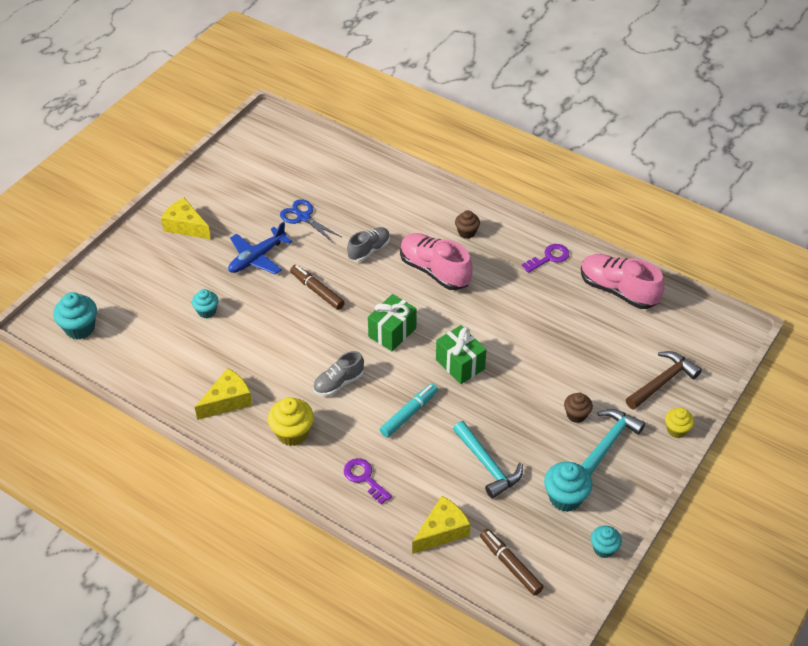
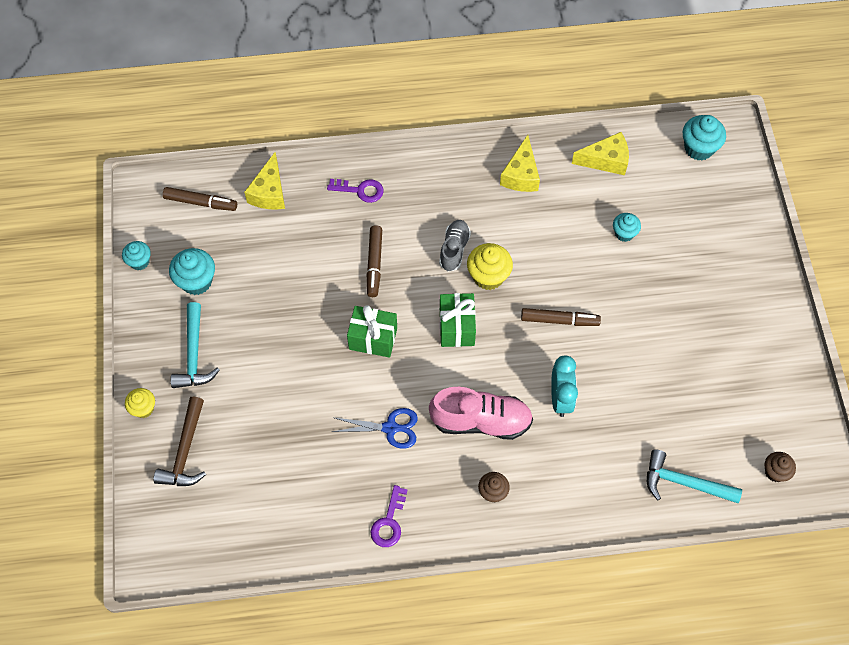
camera: 140 degrees right, 15 degrees up
(186, 226) = (742, 299): yellow cheese -> yellow cheese (606, 160)
(257, 258) = (645, 314): blue plane -> none
(292, 433) = (446, 185): yellow cupcake -> yellow cupcake (488, 276)
(303, 217) = (656, 390): blue scissors -> blue scissors (391, 428)
(369, 250) = (560, 398): grey shoe -> turquoise clock
(409, 414) = (374, 263): turquoise marker -> brown marker
(487, 465) = (277, 265): turquoise hammer -> turquoise hammer (684, 483)
(576, 415) = (238, 361): brown cupcake -> brown cupcake (775, 472)
(618, 290) = (294, 531): pink shoe -> none

